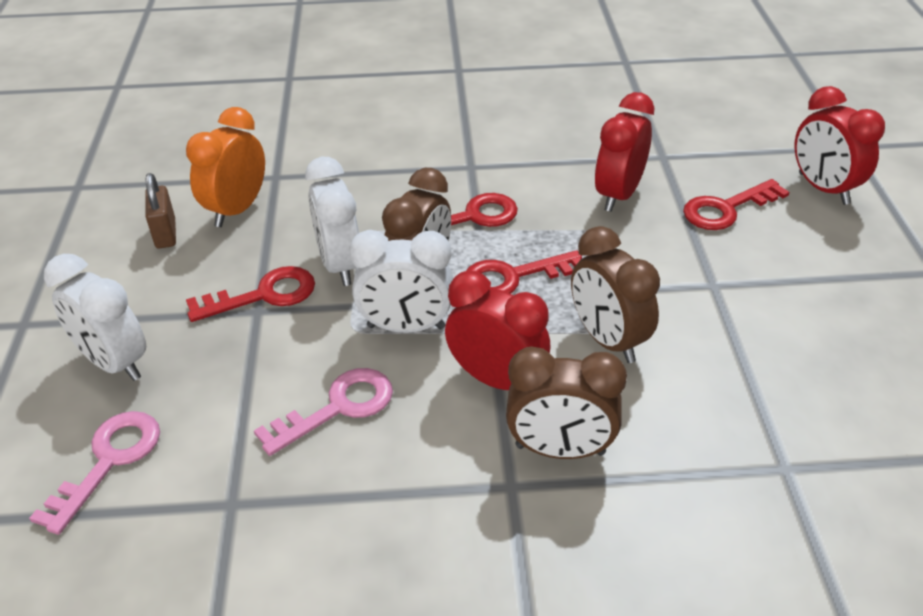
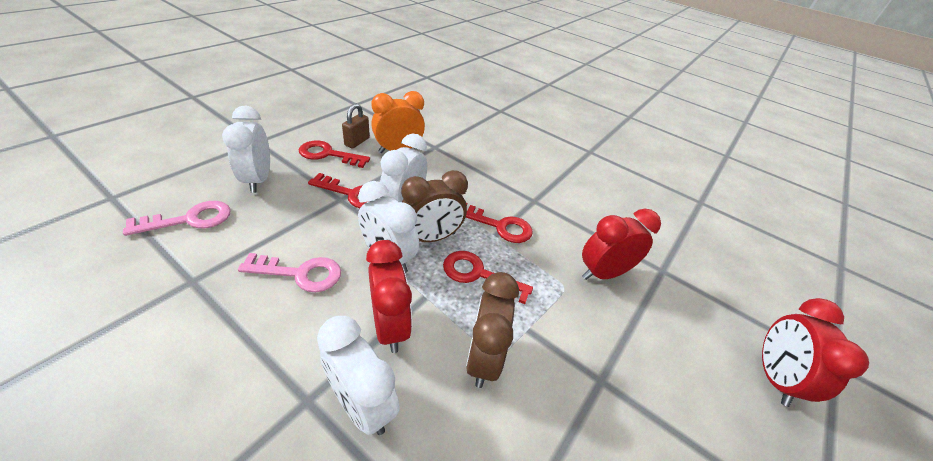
camera: 35 degrees right, 0 degrees up
(560, 450) = (362, 404): brown clock -> white clock
(726, 209) = (672, 335): red key -> red key (328, 154)

